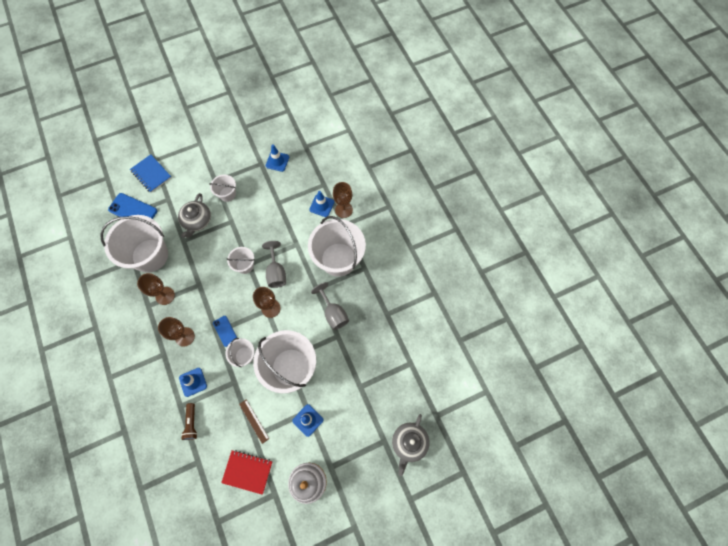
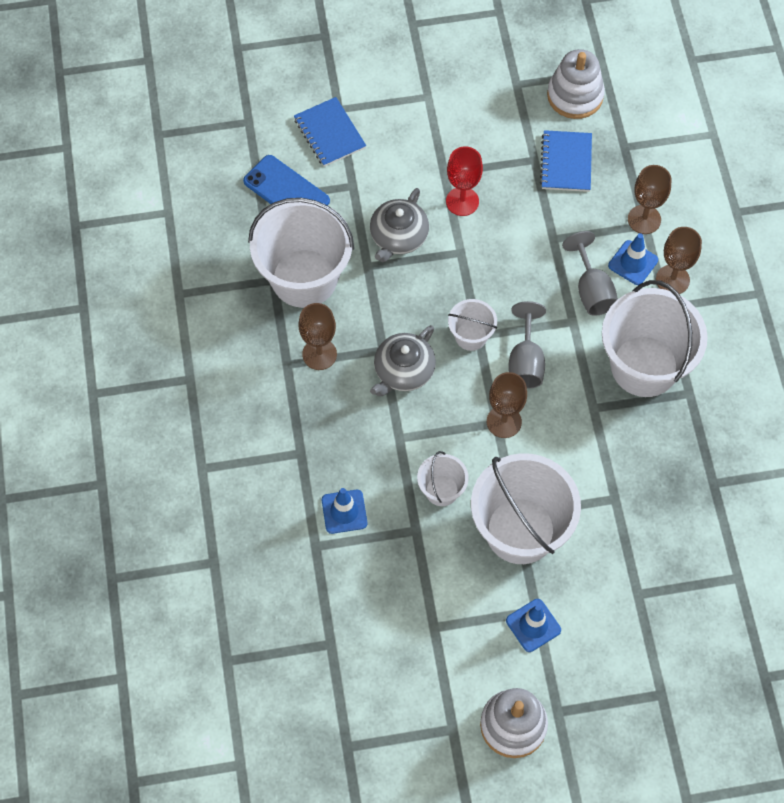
camera: 15 degrees right, 5 degrees down
(184, 336) = (342, 432): brown goblet -> brown goblet (644, 219)
(191, 423) = (330, 579): brown flashlight -> none
(225, 331) = (415, 440): blue phone -> none
(227, 194) = (462, 201): white bucket -> red goblet
(247, 471) = (413, 681): red notebook -> none
(254, 421) = (439, 602): brown ruler -> none
(275, 126) = (575, 96): none -> white stacking toy
(277, 161) = (566, 162): blue traffic cone -> blue notebook
(333, 313) = (615, 458): grey goblet -> grey goblet (591, 290)
(409, 443) = (705, 709): grey teapot -> grey teapot (403, 371)

